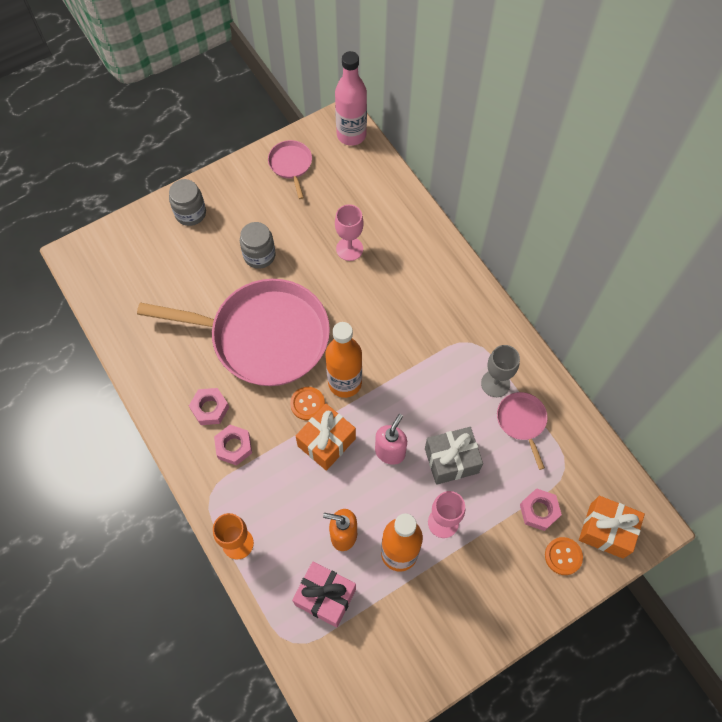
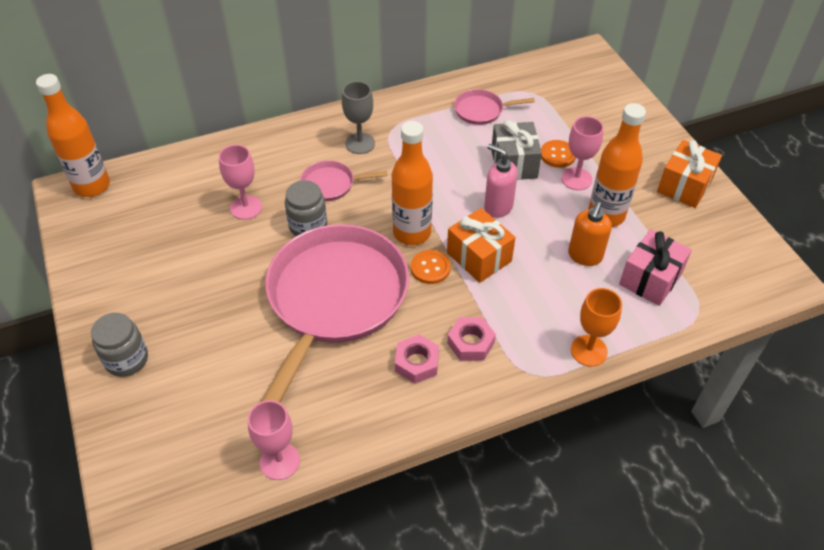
camera: 80 degrees left, 15 degrees down
(118, 332) = (280, 461): none -> pink goblet
(259, 255) = (221, 291): grey jar -> grey jar (308, 226)
(291, 165) = (104, 246): pink pan -> pink pan (331, 184)
(351, 135) = (92, 186): pink bottle -> orange bottle
(495, 383) = (439, 121): grey goblet -> grey goblet (360, 143)
(539, 511) = (570, 114): pink nut -> none
(563, 556) = (613, 107): orange button -> orange button (557, 155)
(606, 531) = (591, 78): orange gift -> orange gift (684, 186)

